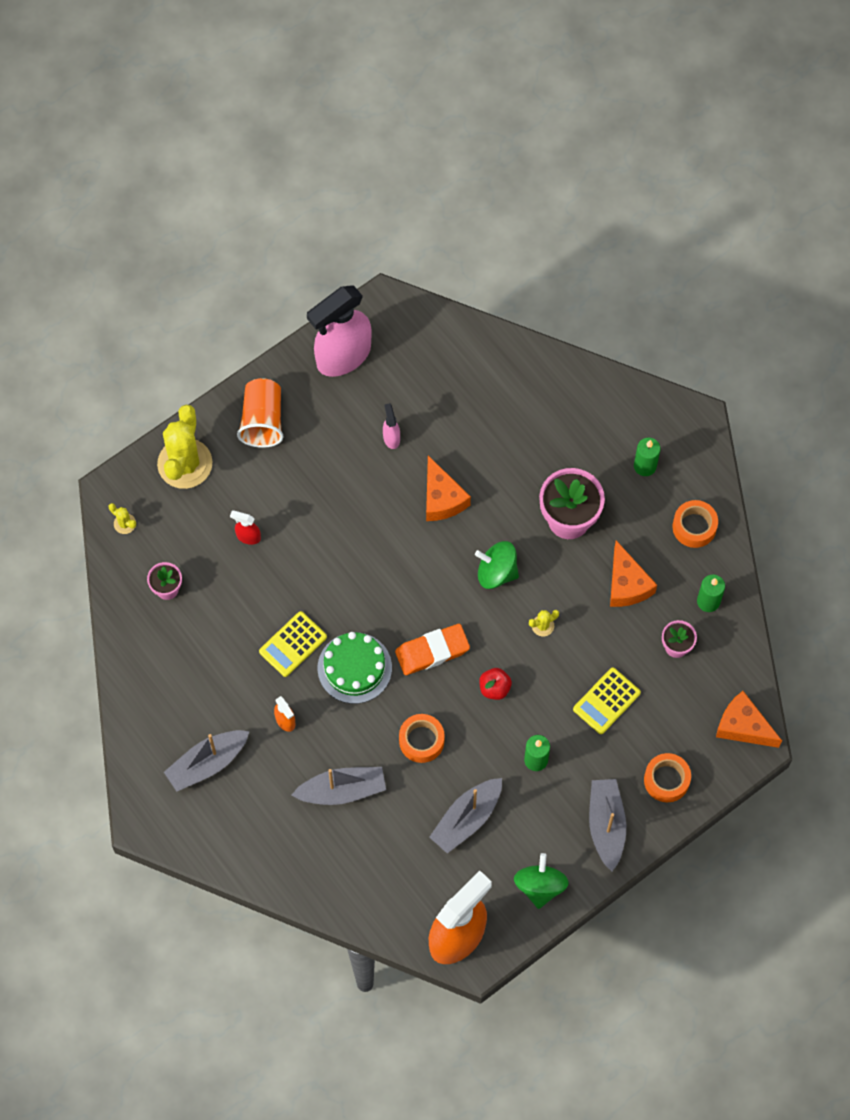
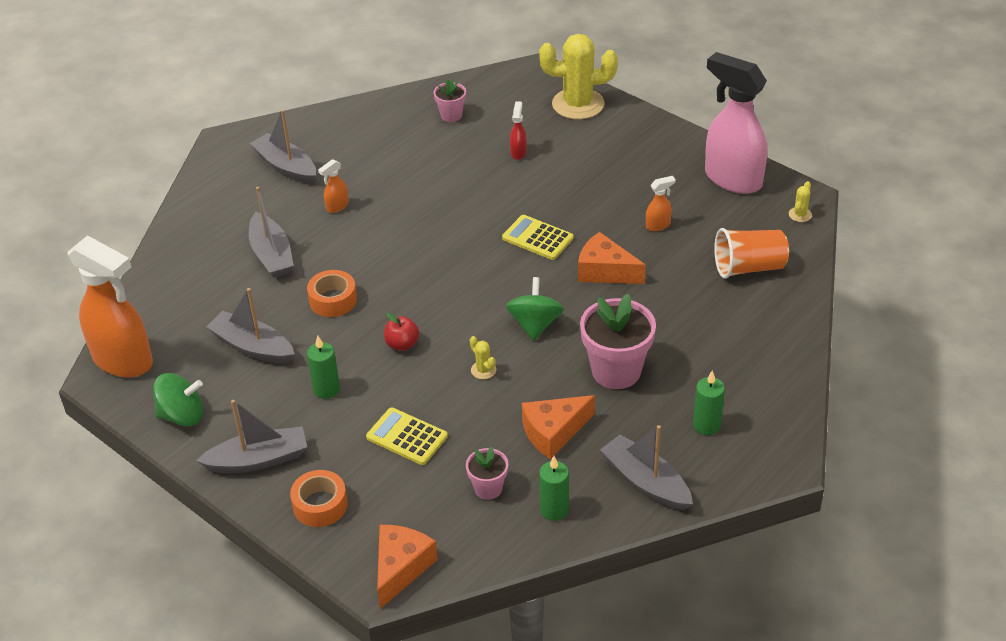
camera: 80 degrees right, 25 degrees down
(124, 523) = (507, 82): yellow cactus -> yellow cactus (800, 215)
(262, 420) = (640, 141): orange cup -> orange cup (749, 267)
(293, 644) = (416, 198): yellow calculator -> yellow calculator (537, 238)
(354, 668) = (401, 241): green cake -> none
(391, 437) = (658, 225): pink spray bottle -> orange spray bottle
(432, 651) = (432, 292): orange eraser -> none
(442, 498) = (605, 271): orange cheese -> orange cheese turned 60 degrees clockwise
(694, 527) = (646, 482): orange tape -> grey boat

